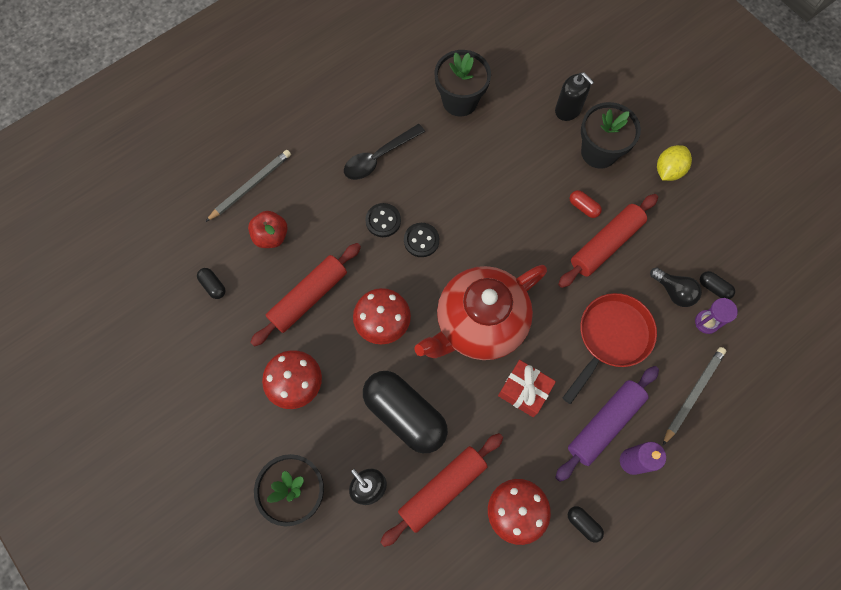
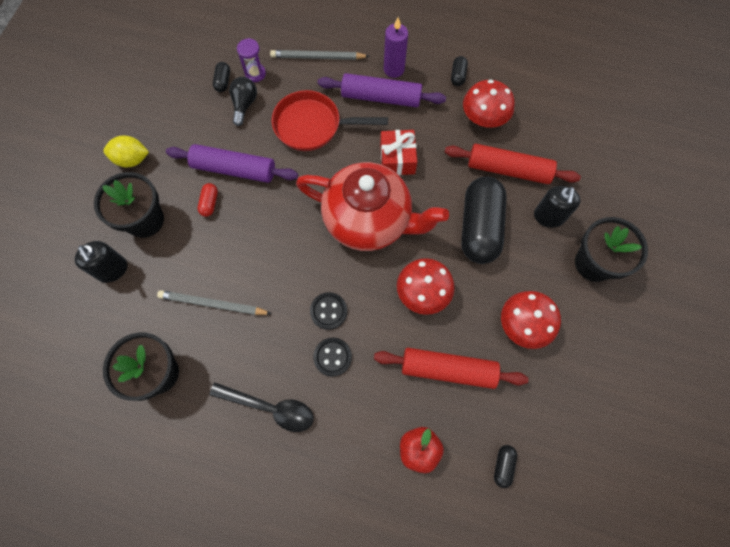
camera: 125 degrees left, 0 degrees up
(250, 186) = (384, 514): grey pencil -> grey pencil (213, 304)
(568, 110) = (112, 270): black soap dispenser -> black soap dispenser turned 135 degrees clockwise
(605, 244) = (234, 169): red rolling pin -> purple rolling pin

